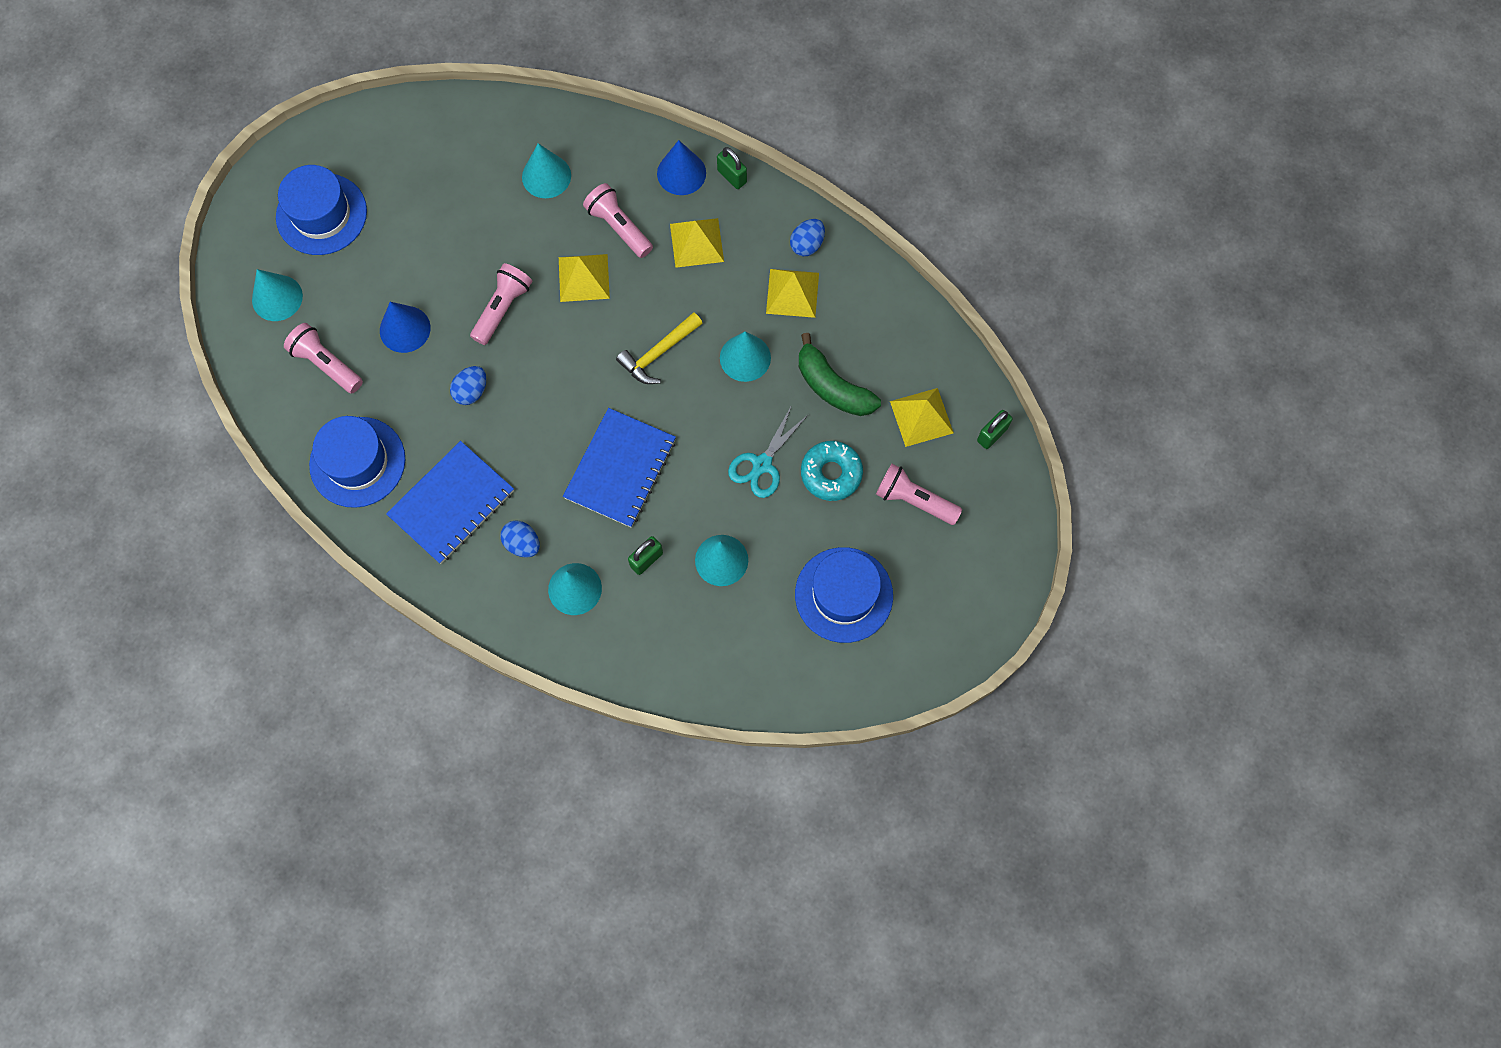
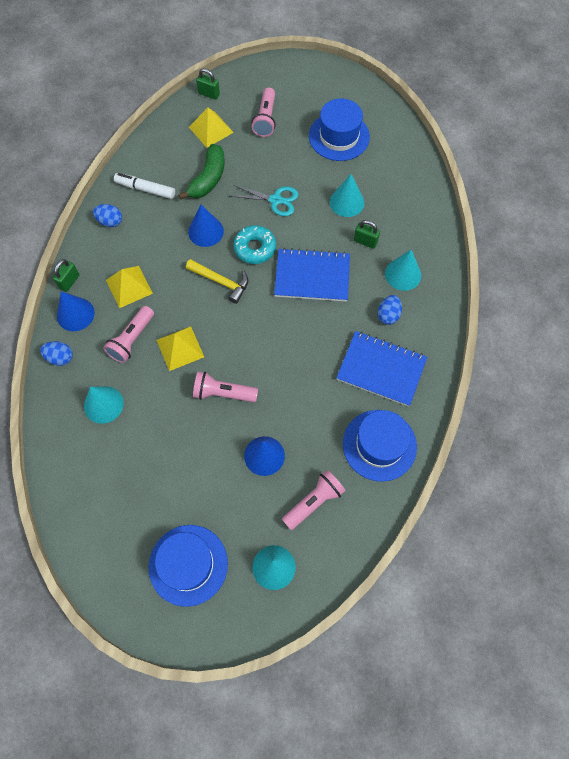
camera: 110 degrees left, 5 degrees down
(326, 364) = (314, 502): pink flashlight -> pink flashlight turned 150 degrees counterclockwise
(471, 391) = (295, 389): blue egg -> blue egg (60, 358)
(745, 357) = (206, 231): turquoise cone -> blue cone
(792, 293) = (149, 219): yellow pyramid -> none
(831, 473) = (266, 163): turquoise donut -> turquoise donut (255, 248)
(844, 301) = (145, 189): none -> white marker

